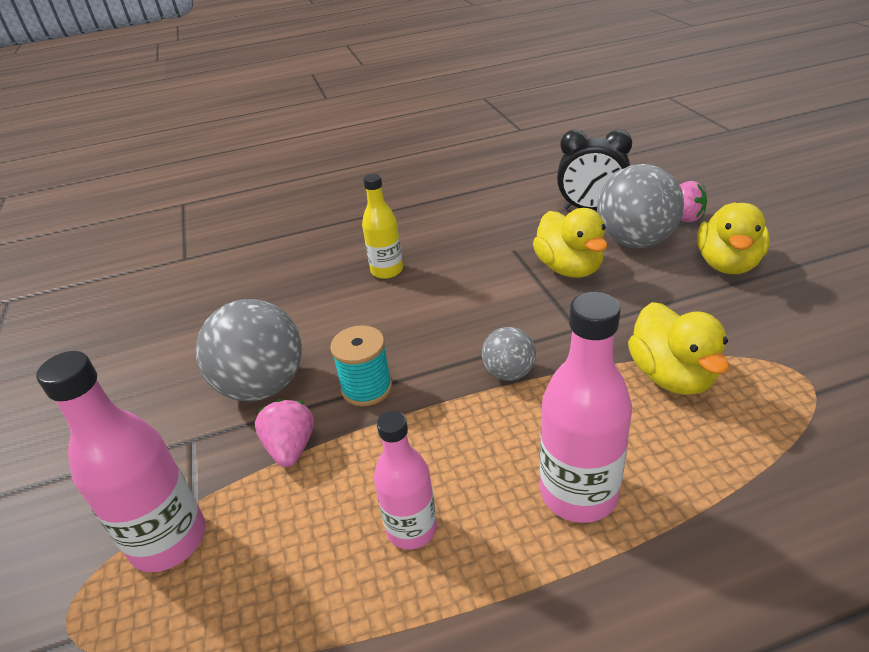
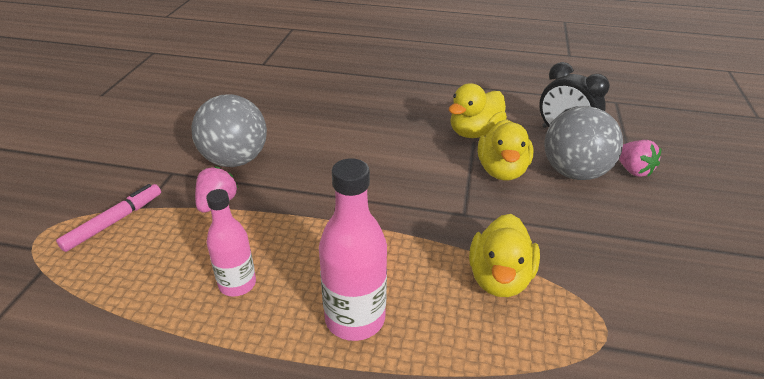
camera: 25 degrees right, 0 degrees up
(169, 540) = (114, 221): pink bottle -> pink marker
(367, 388) = (291, 189): turquoise spool -> none
(387, 271) = (374, 120): yellow bottle -> none
(509, 373) = (387, 221): grey ball -> none
(727, 264) = (634, 220): yellow duck -> yellow duck (474, 132)

